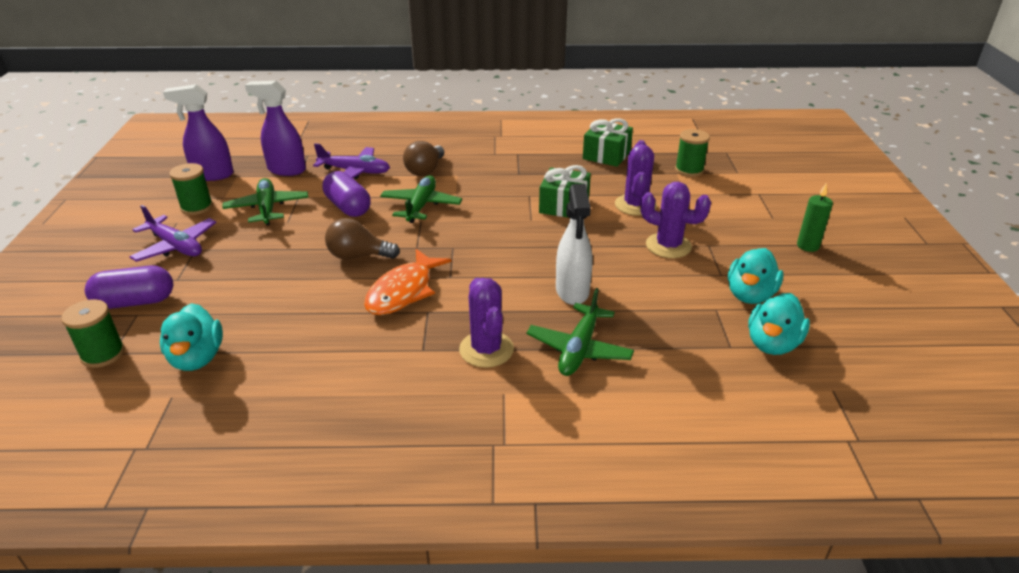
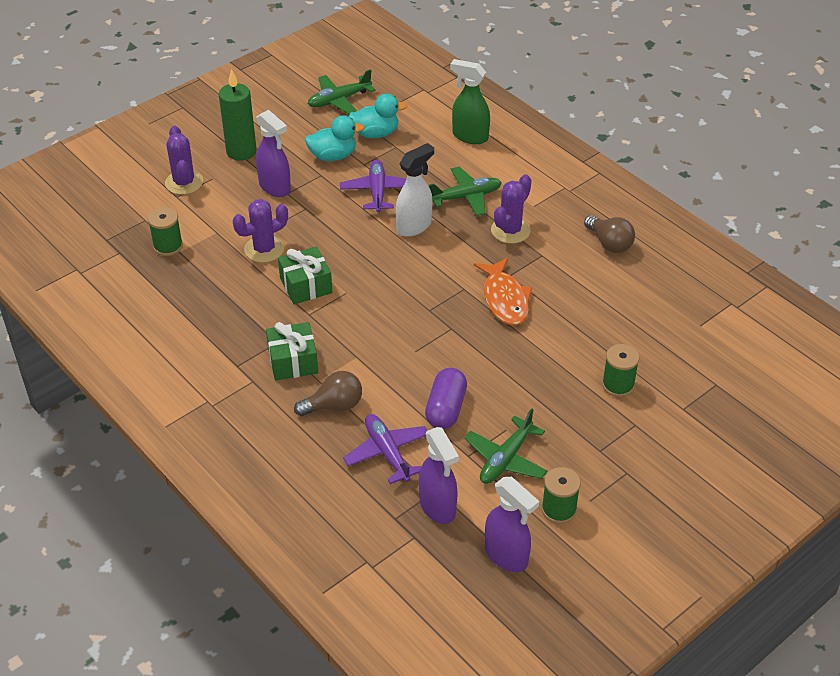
camera: 130 degrees left, 10 degrees up
(103, 354) = (722, 386): green spool -> green spool (618, 385)
(135, 302) = (677, 422): purple capsule -> none
(176, 246) = (611, 465): purple plane -> purple plane (377, 192)
(197, 358) = (668, 341): turquoise duck -> none
(358, 256) = (497, 350): brown light bulb -> brown light bulb (609, 243)
(403, 291) = (505, 299): orange fish -> orange fish turned 90 degrees clockwise
(421, 206) = (395, 365): green plane -> green plane (339, 100)
(606, 155) = (184, 306): green gift -> green gift (293, 361)
(668, 246) = (309, 209): purple cactus -> purple cactus (184, 182)
(699, 420) = (469, 136): none -> green spray bottle
(724, 242) = (275, 187): none -> purple spray bottle
(807, 246) = (241, 151): green candle -> green candle, size x1.70

